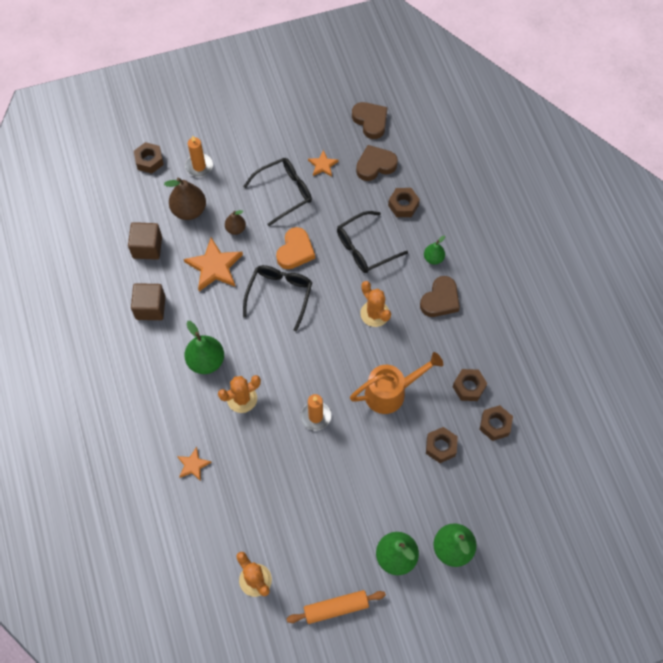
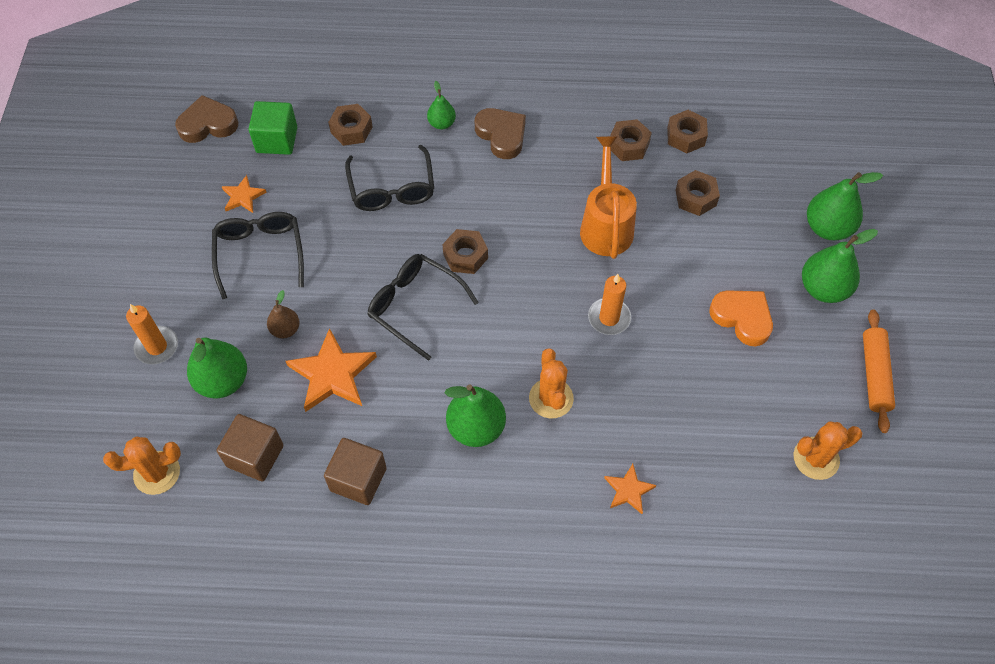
camera: 70 degrees left, 5 degrees down
(149, 161) = (107, 412): brown nut -> brown nut (465, 256)
(189, 210) = (223, 381): brown pear -> green pear
(295, 251) = (357, 268): orange heart -> orange heart (742, 318)
(375, 165) = (277, 140): brown heart -> green cube
(375, 313) = (490, 208): orange cactus -> orange cactus (157, 473)

